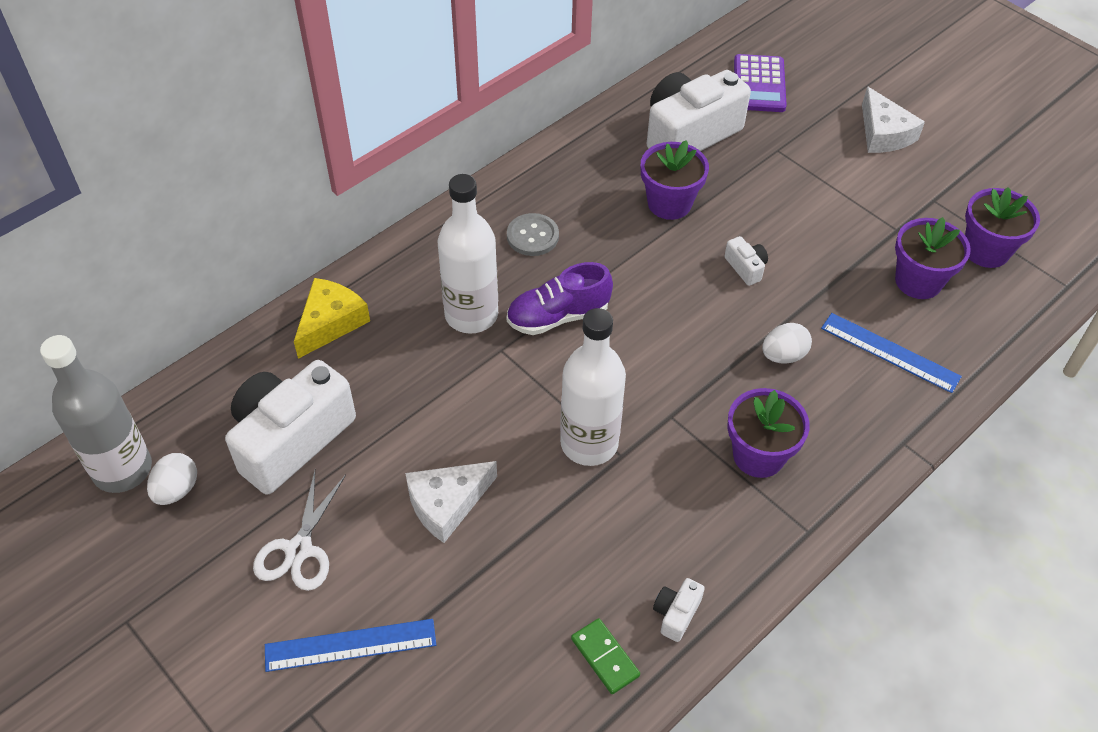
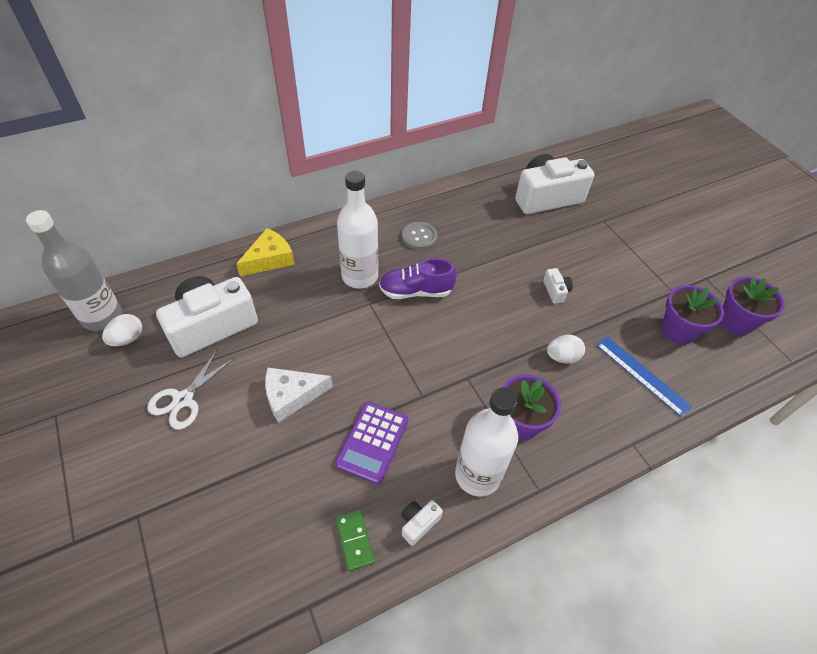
camera: 15 degrees right, 0 degrees up
(350, 645) = (186, 475): blue ruler -> none
(589, 443) = (403, 381): white bottle -> white bottle (477, 475)
(669, 203) = (517, 237): purple flower pot -> none
(759, 84) = (604, 177): purple calculator -> purple calculator (372, 442)
(883, 133) = (682, 226): white cheese -> none

